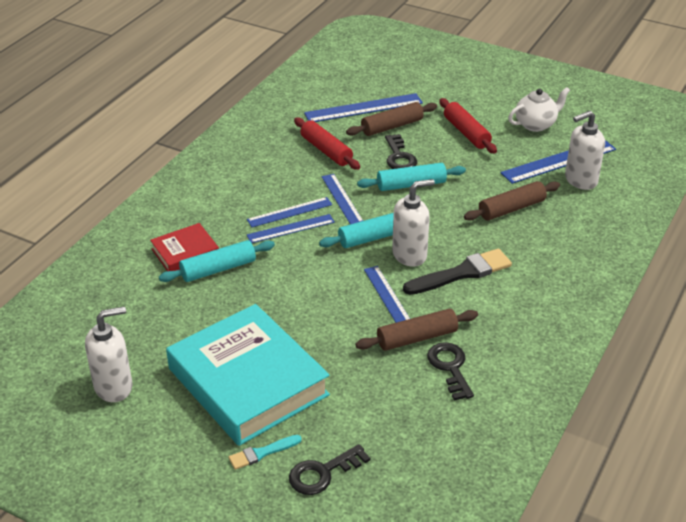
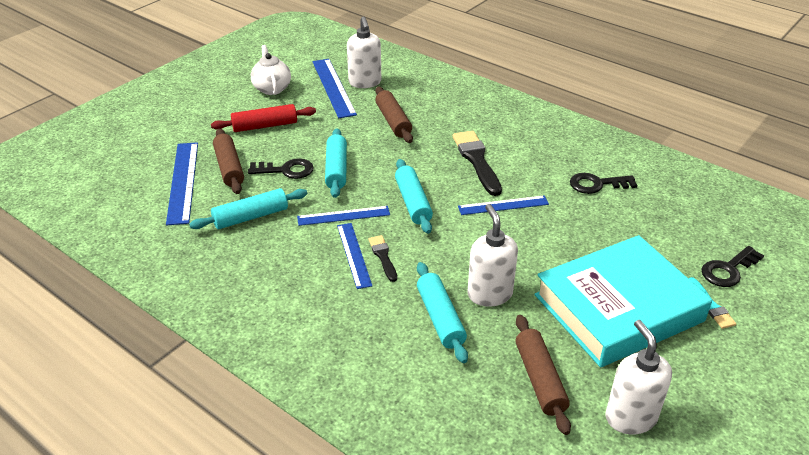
camera: 80 degrees left, 0 degrees up
(185, 253) = (405, 345): red book -> none
(290, 228) = (383, 257): blue ruler -> black brush
(323, 473) = (728, 270): black key -> black key turned 75 degrees clockwise
(326, 150) = (251, 217): red rolling pin -> turquoise rolling pin
(410, 255) = (445, 185): white soap dispenser -> white soap dispenser (489, 294)
(417, 337) = (559, 196): brown rolling pin -> brown rolling pin (539, 379)

